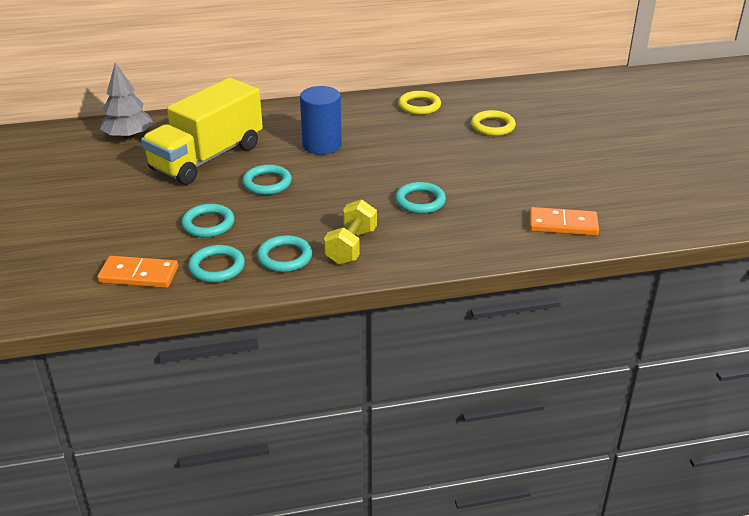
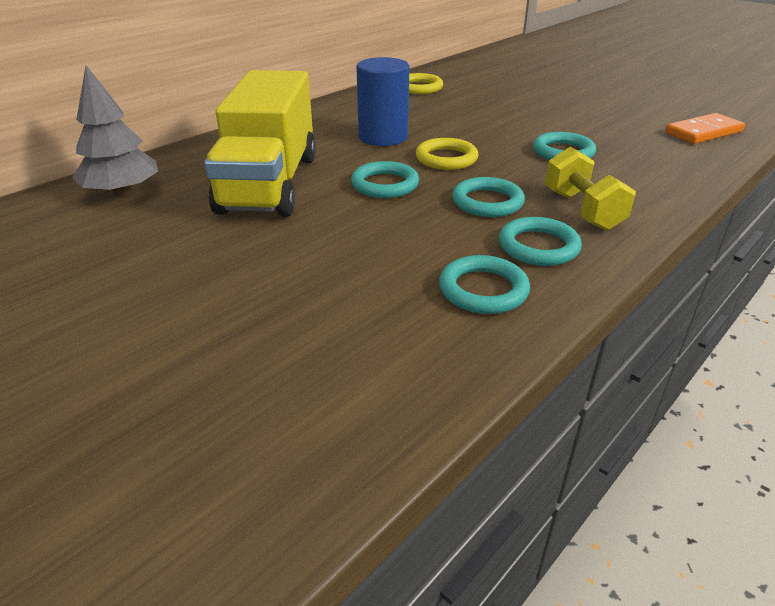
camera: 35 degrees left, 0 degrees up
(139, 275) = (397, 346): orange domino -> none
(208, 224) = (387, 247): turquoise ring -> turquoise ring (487, 202)
(492, 126) = (508, 86): yellow ring -> yellow ring (446, 158)

